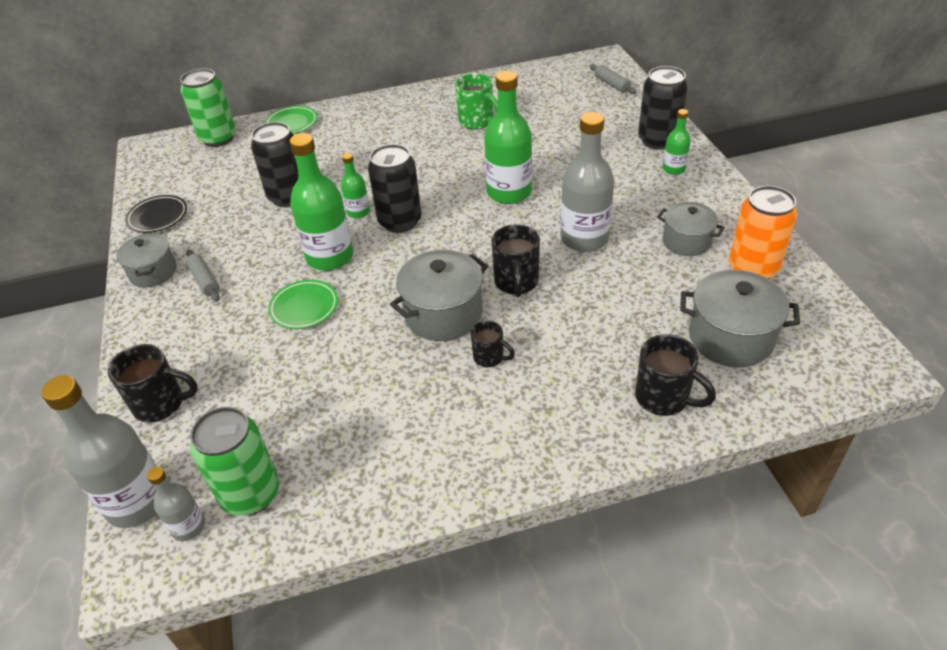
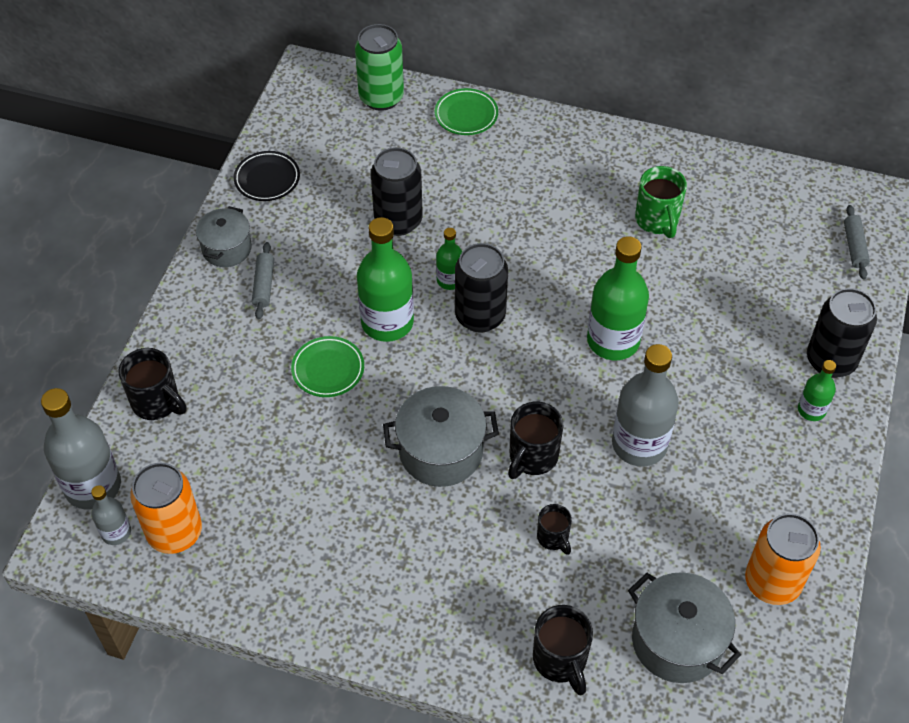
camera: 30 degrees right, 10 degrees up
(250, 494) = (175, 532): green can -> orange can
(489, 357) = (445, 524): black mug -> black mug (553, 538)
(686, 241) = (737, 510): grey pot -> none

